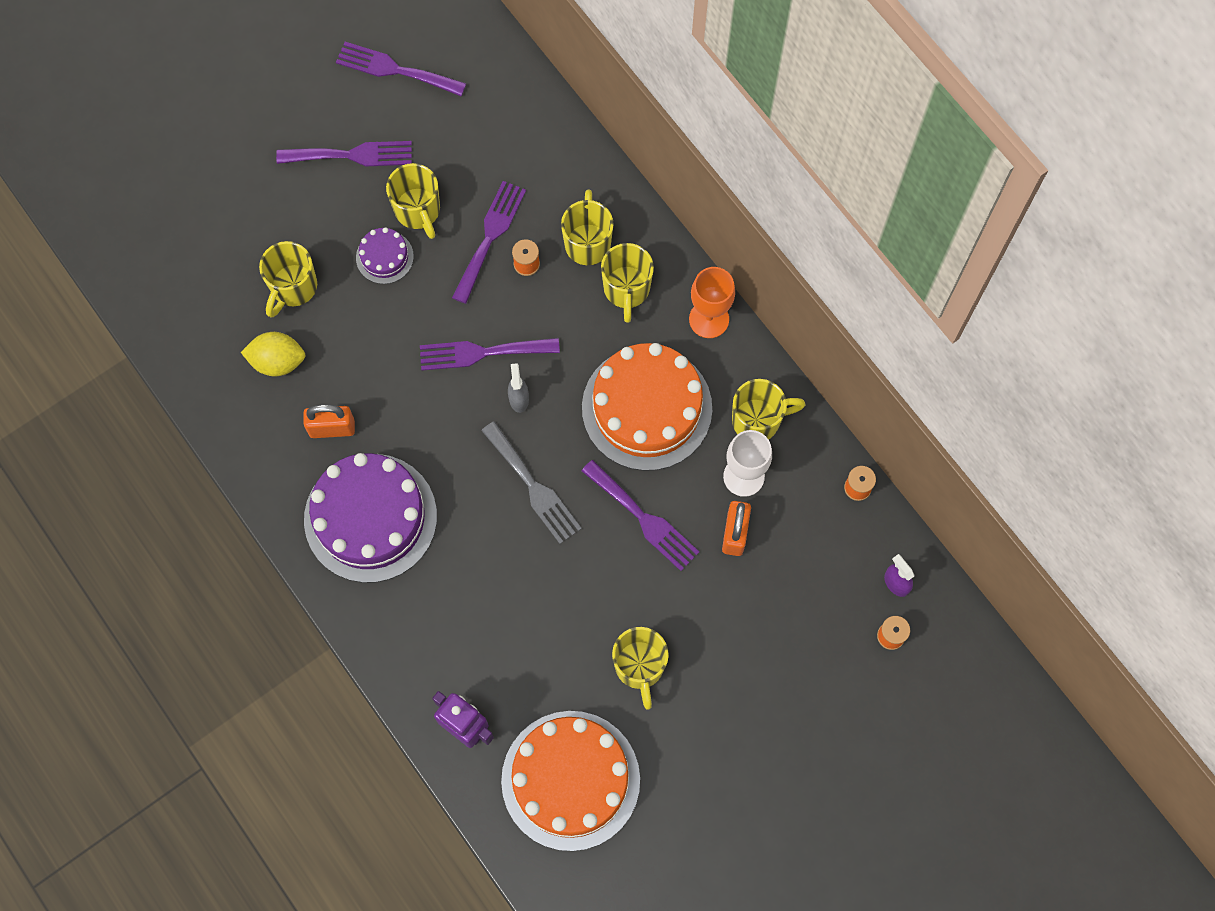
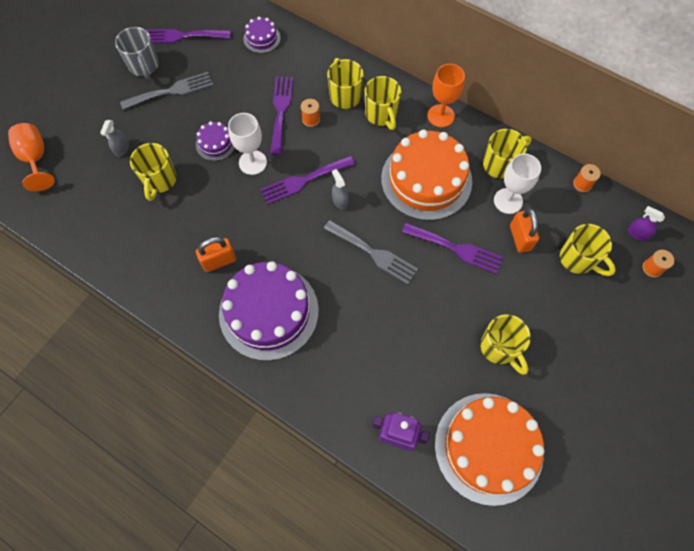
camera: 20 degrees left, 5 degrees down
(142, 199) = (36, 158): none -> orange goblet
(258, 222) = (121, 149): none -> grey spray bottle
(277, 361) = (165, 230): yellow lemon -> none
(327, 102) = (144, 66): none -> grey mug
(352, 155) = (171, 91): purple fork -> grey fork
(418, 211) = (227, 110): yellow mug -> yellow mug (578, 259)
(424, 302) = (252, 162): none -> white goblet
(506, 110) = (262, 38): none -> purple cake

